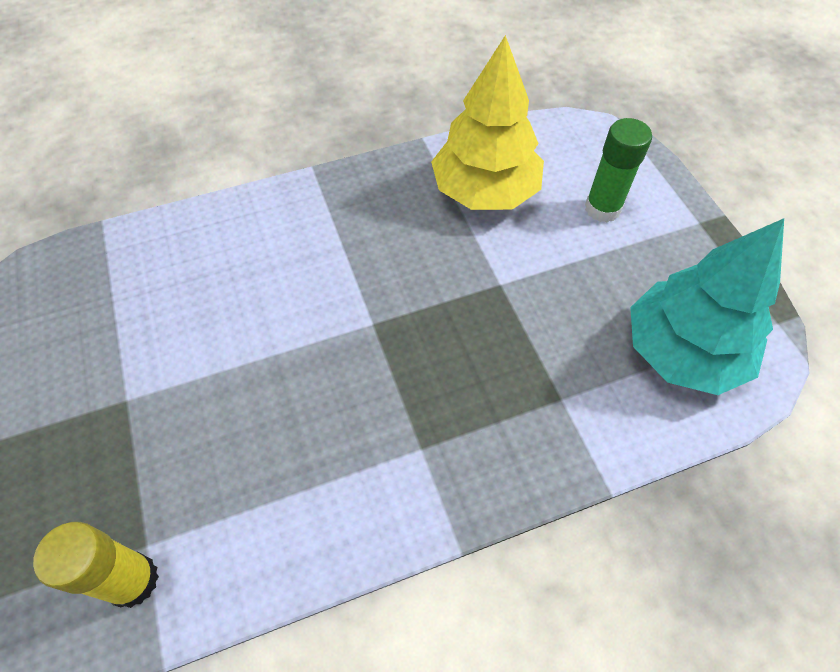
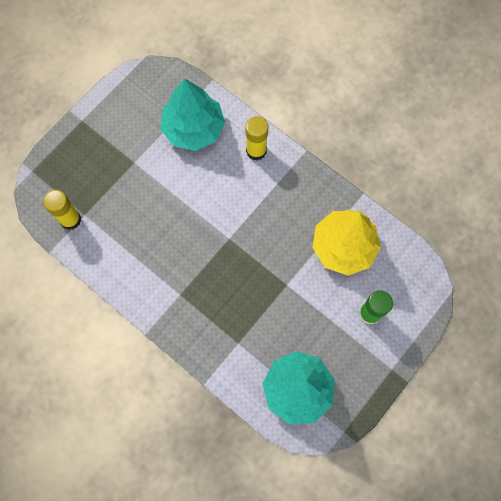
camera: 60 degrees right, 15 degrees up
(152, 281) = (193, 128): none -> turquoise tree
(261, 220) = (256, 151): none -> yellow glue stick

